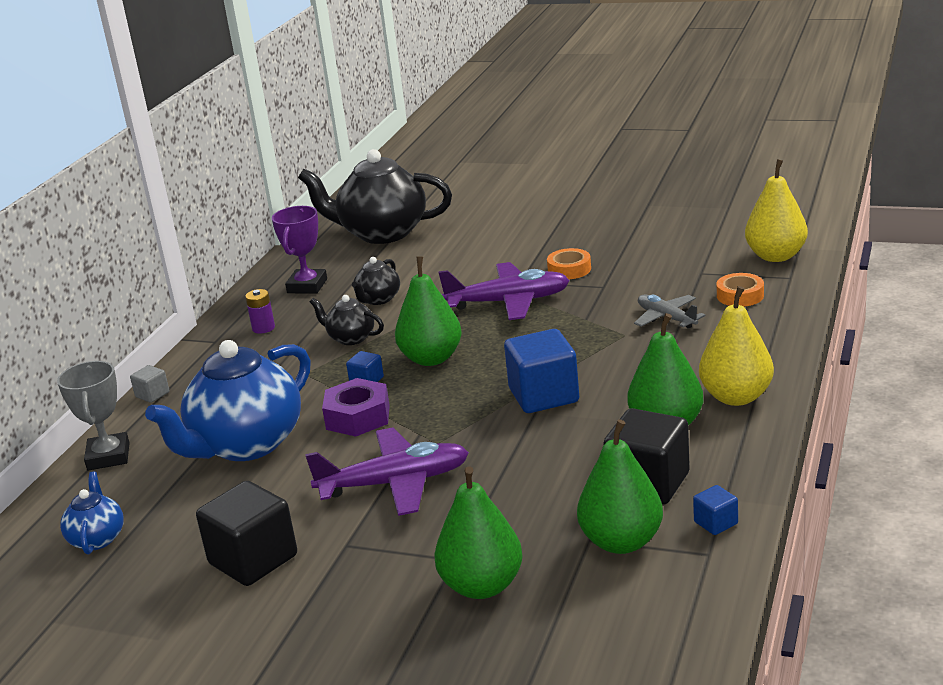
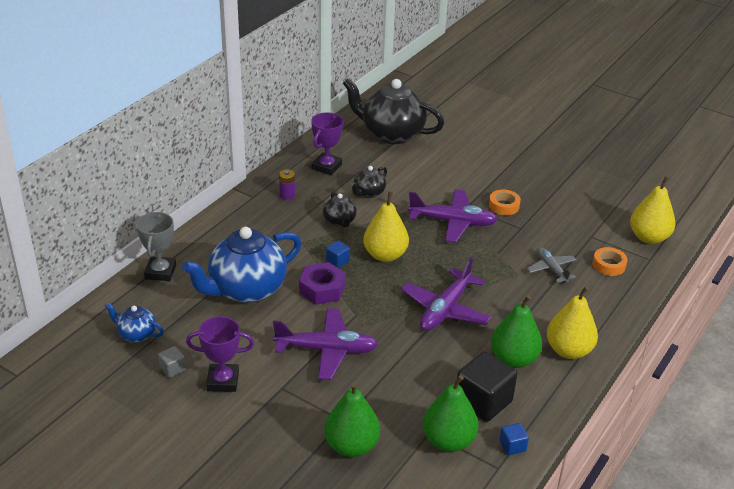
camera: 10 degrees right, 10 degrees up
(97, 538) = (136, 334): blue teapot -> blue teapot turned 75 degrees counterclockwise
(152, 394) = (201, 229): grey cube -> grey cube (172, 369)
(253, 560) = (223, 381): black cube -> purple trophy
(351, 338) = (339, 221): black teapot -> black teapot turned 150 degrees counterclockwise
(431, 358) = (385, 255): green pear -> yellow pear
(544, 396) = (445, 309): blue cube -> purple plane

